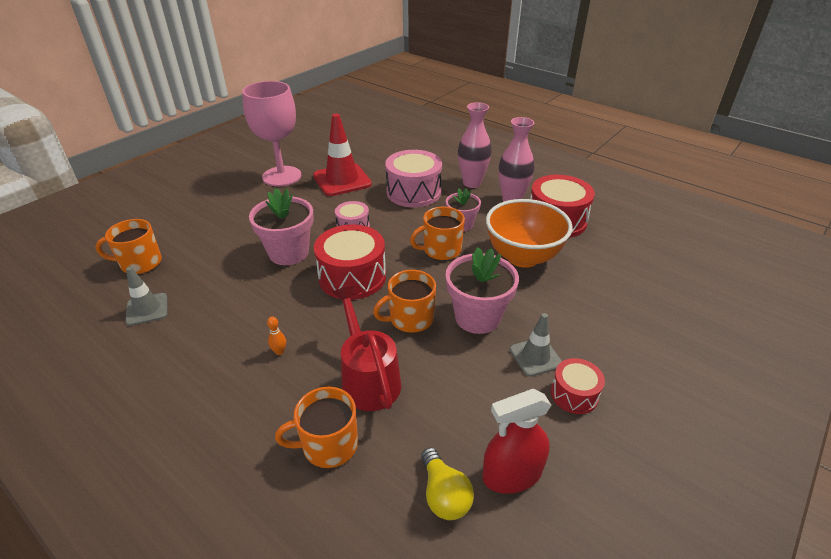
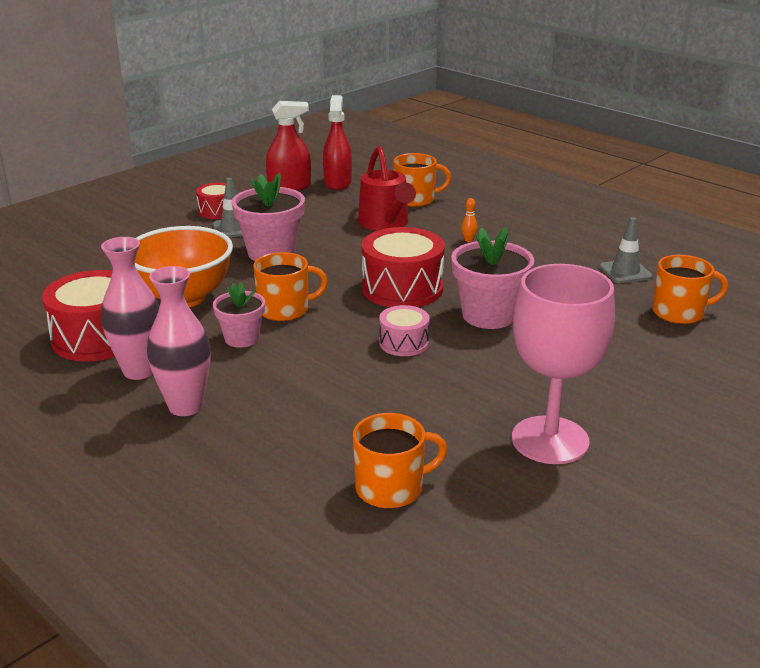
camera: 175 degrees left, 10 degrees down
(342, 180) = (428, 425): red traffic cone -> none
(410, 319) = (341, 254): orange mug -> orange mug (391, 488)
(413, 192) = (298, 393): pink drum -> none
(444, 495) = (337, 182): yellow light bulb -> red spray bottle

